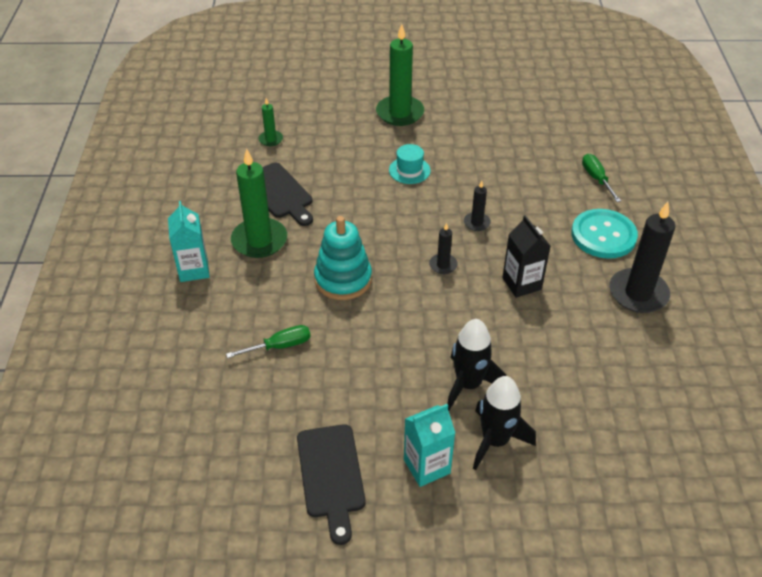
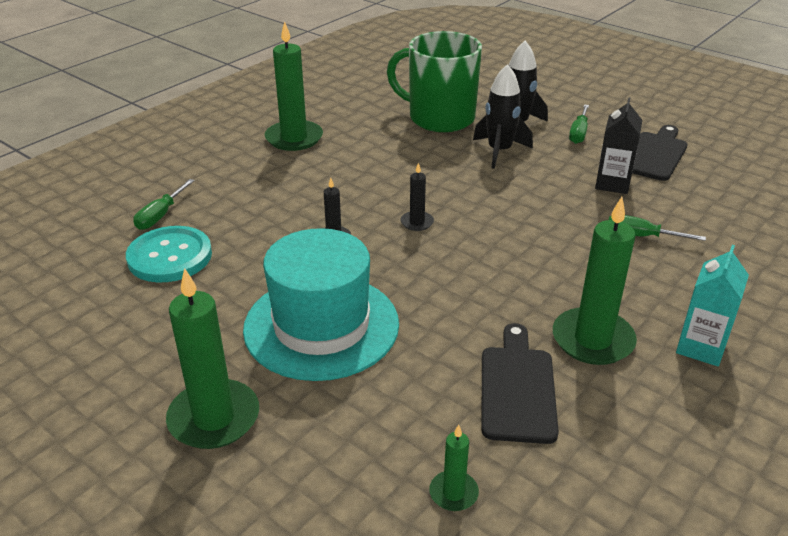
camera: 140 degrees left, 10 degrees down
(343, 279) = (529, 257): turquoise stacking toy -> none
(409, 170) = (321, 326): turquoise hat -> turquoise hat, size x2.39
(427, 466) = (578, 133): turquoise carton -> green screwdriver
(521, 284) = (369, 181): black carton -> black carton (612, 184)
(571, 402) = (439, 118): none -> green mug
(603, 235) = (246, 177): turquoise button -> turquoise button (170, 256)
(638, 293) = (294, 138): black candle -> green candle

